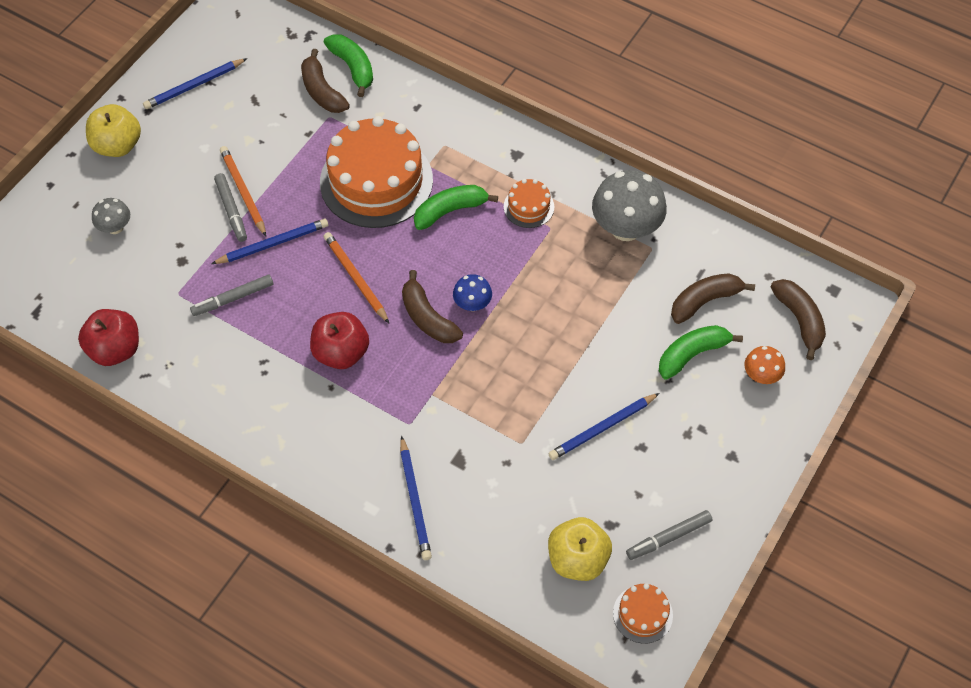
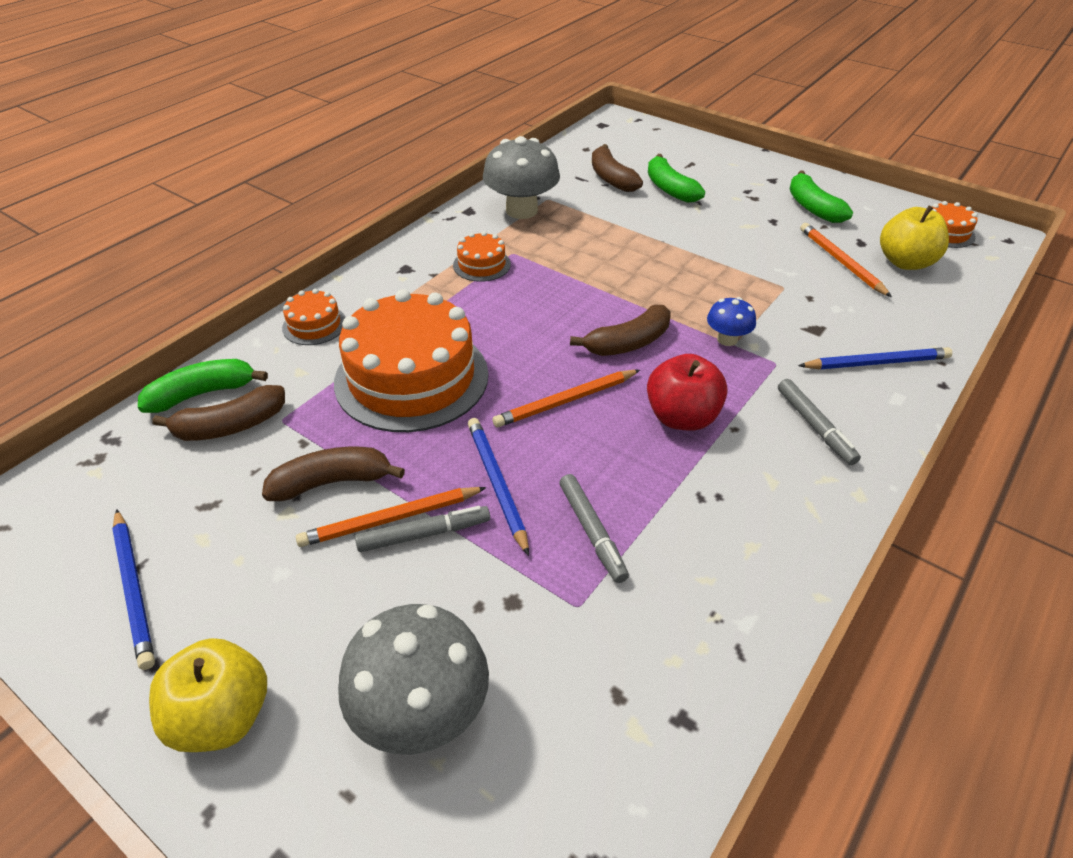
camera: 85 degrees left, 15 degrees down
(115, 227) = (421, 713): grey mushroom -> grey mushroom, size x1.93
(115, 349) = (692, 701): red apple -> none
(433, 111) = (314, 325): none -> orange cake
(450, 211) = (474, 319): green banana -> green banana (812, 207)
(472, 304) = (609, 309): blue mushroom -> blue mushroom (727, 339)
(570, 499) = (841, 262): none -> orange pencil
(602, 428) = (757, 239): blue pencil -> none
(668, 537) = (863, 214): grey marker -> grey marker (815, 426)
(761, 375) = (689, 160): orange mushroom -> none
(799, 320) = (632, 140): brown banana -> brown banana (332, 482)

